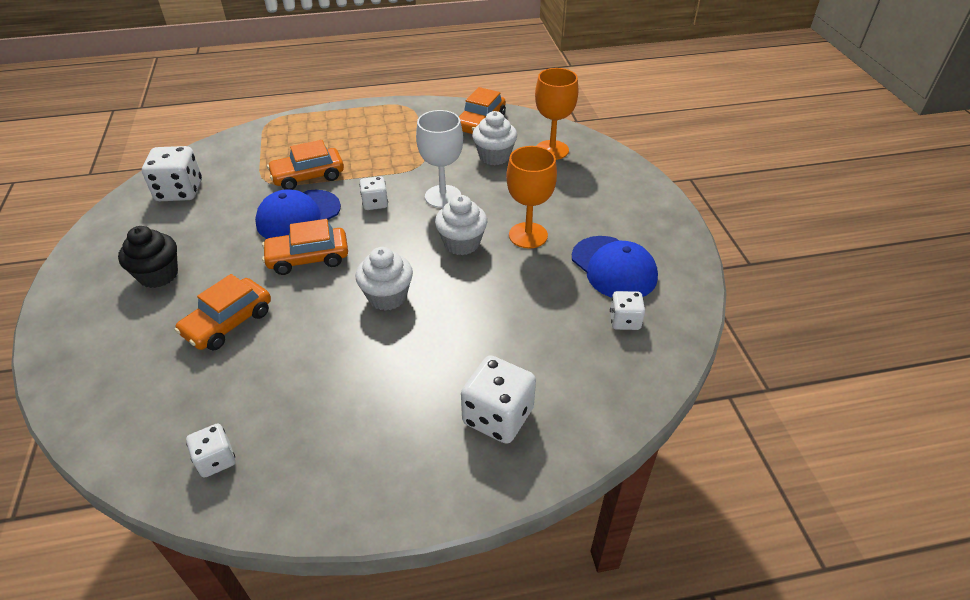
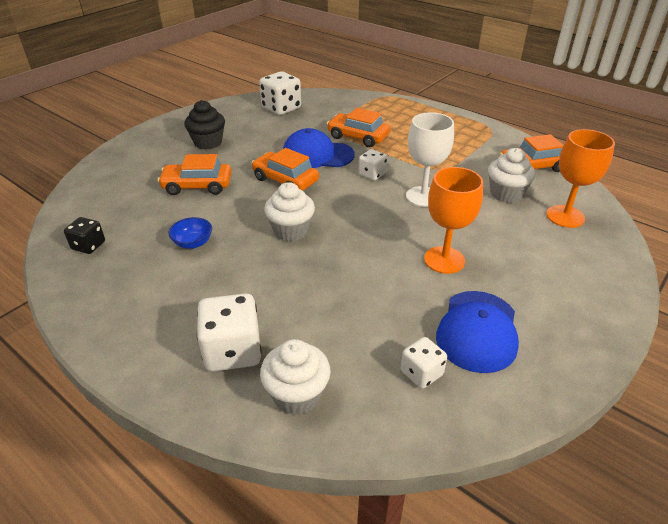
camera: 50 degrees right, 5 degrees down
(216, 460) = (88, 246): white dice -> black dice
(320, 372) = (193, 243): none -> blue bowl
(462, 243) = (387, 233): white cupcake -> white cupcake (297, 395)

